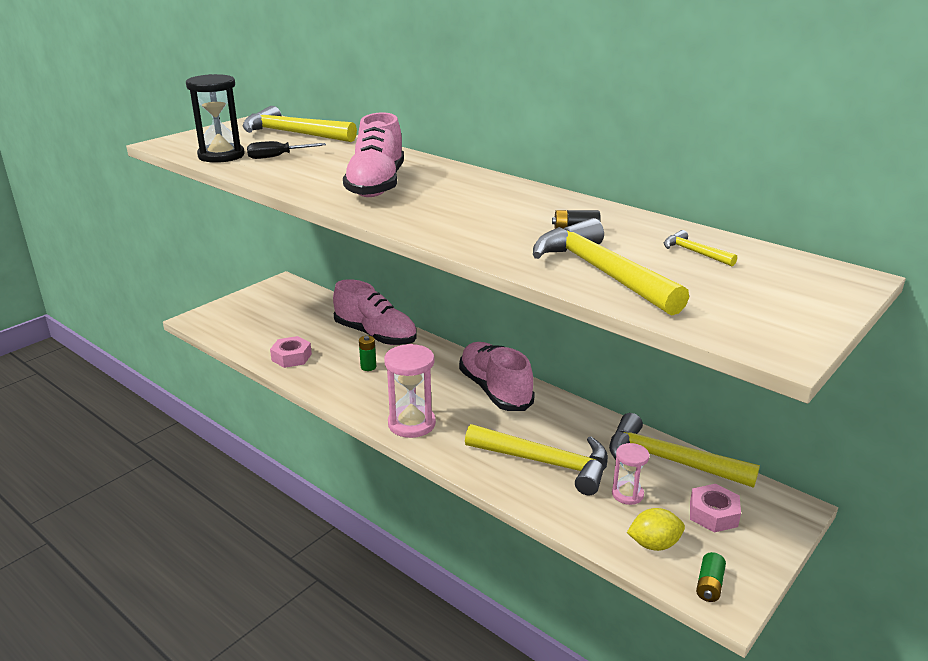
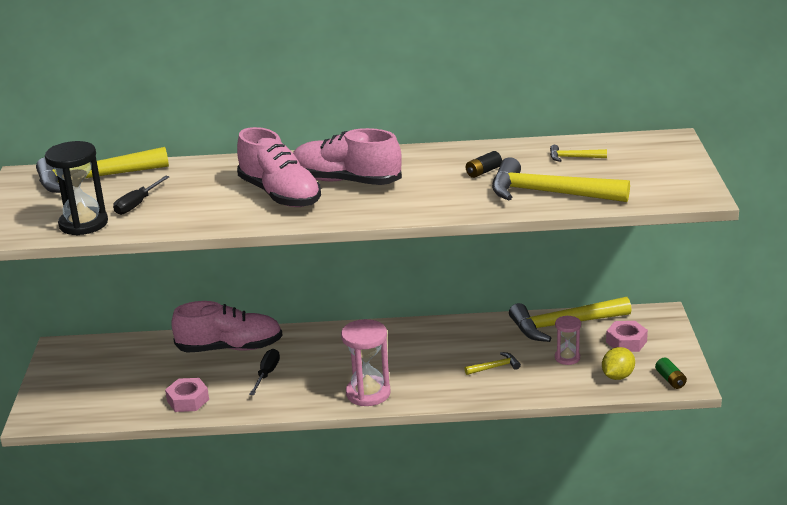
camera: 40 degrees left, 0 degrees up
(368, 367) = (267, 374): green battery -> black screwdriver
(495, 390) = (390, 340): pink shoe -> pink shoe (346, 181)
(546, 463) = (495, 367): yellow hammer -> yellow hammer, size x0.44

